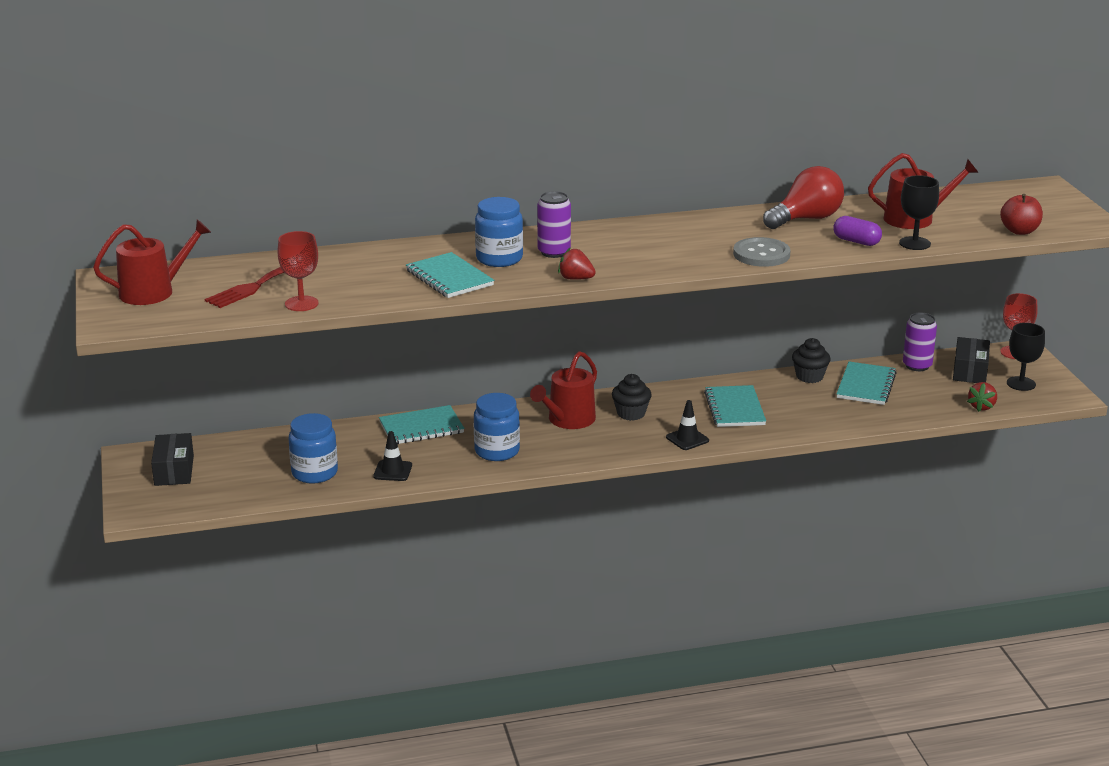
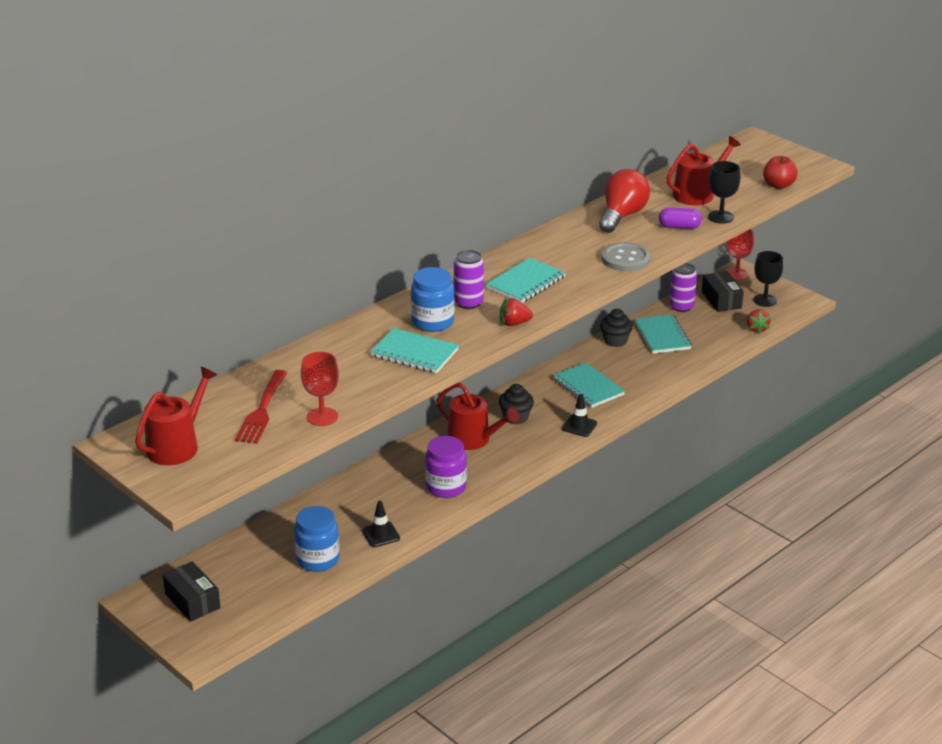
camera: 30 degrees left, 5 degrees up
(421, 428) = (363, 486): turquoise notebook -> turquoise notebook (526, 283)
(497, 451) = (446, 487): blue jar -> purple jar
(568, 420) = (473, 439): red watering can -> red watering can turned 60 degrees counterclockwise

